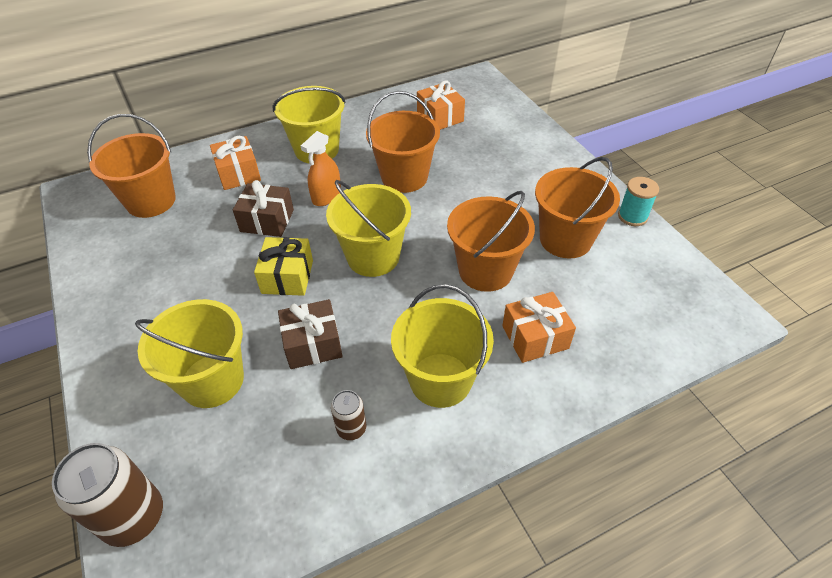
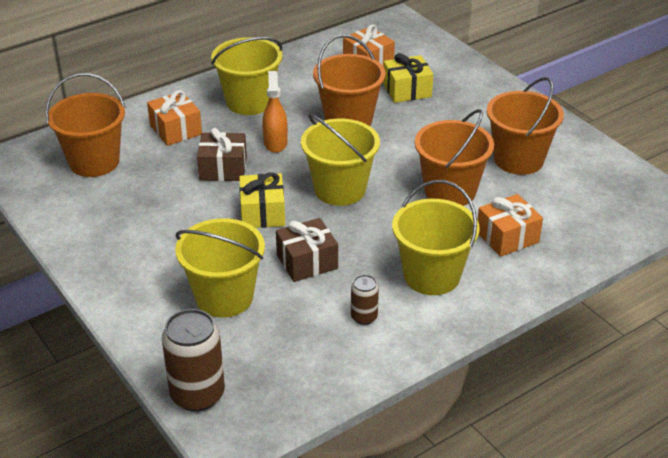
camera: 10 degrees left, 10 degrees down
(326, 196) = (275, 143): orange spray bottle -> orange spray bottle turned 150 degrees clockwise
(469, 150) = (407, 90): none -> yellow gift
(632, 216) = (577, 135): turquoise spool -> none

